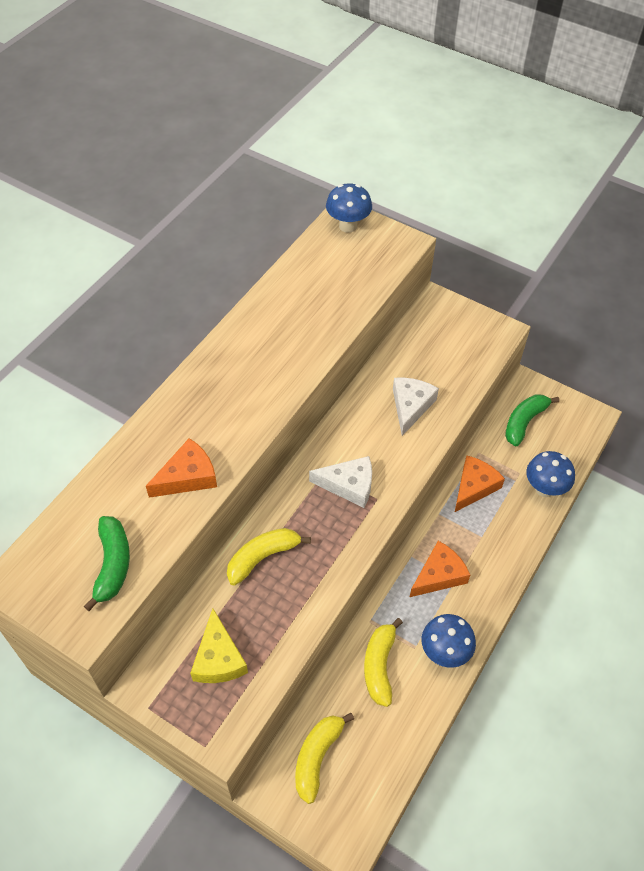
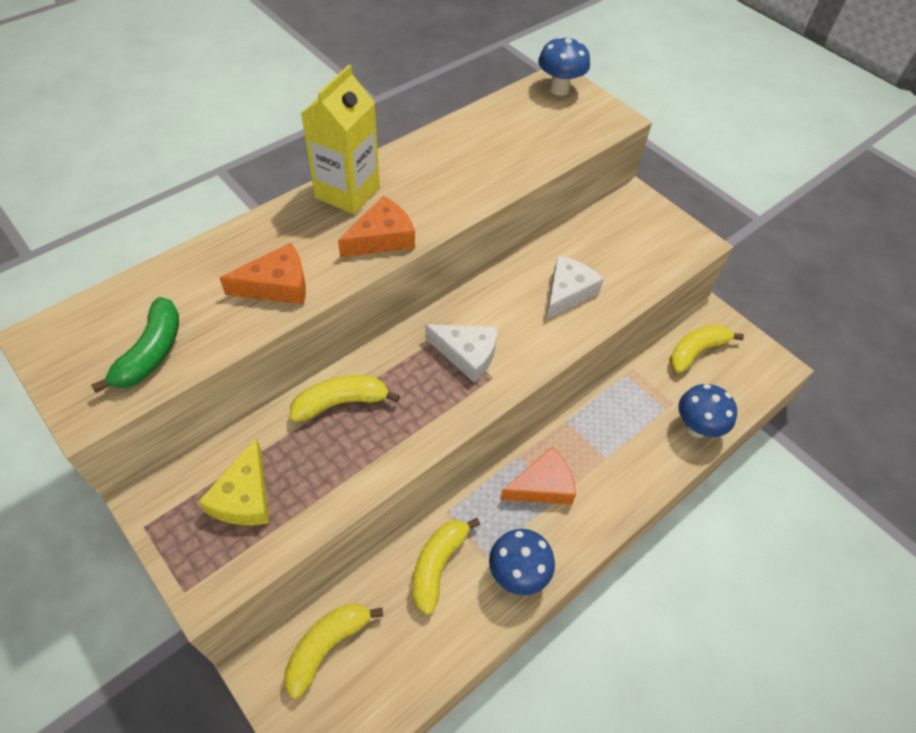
camera: 15 degrees right, 0 degrees up
(208, 375) = (347, 192): none -> yellow carton
(474, 487) = (616, 403): orange cheese -> orange cheese (382, 238)
(524, 422) = (696, 351): green banana -> yellow banana

